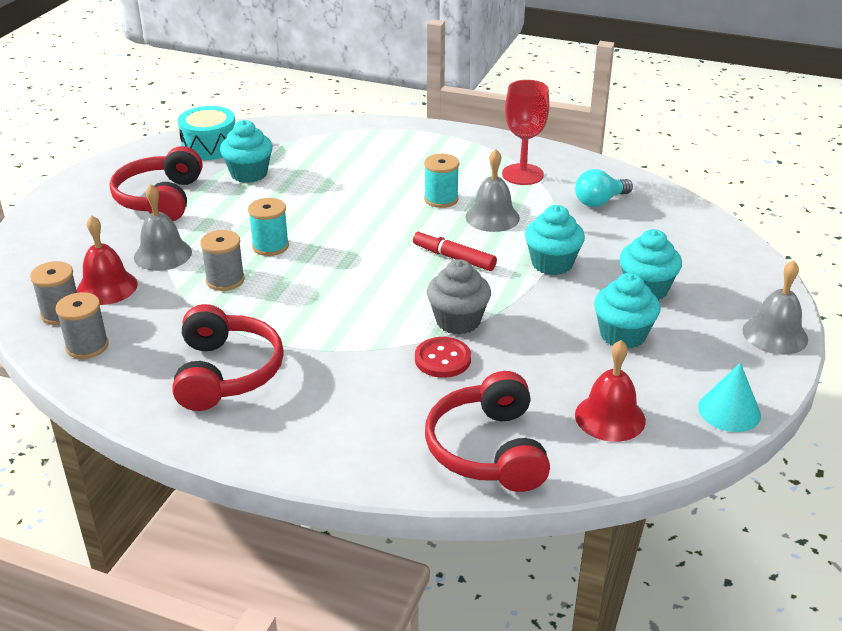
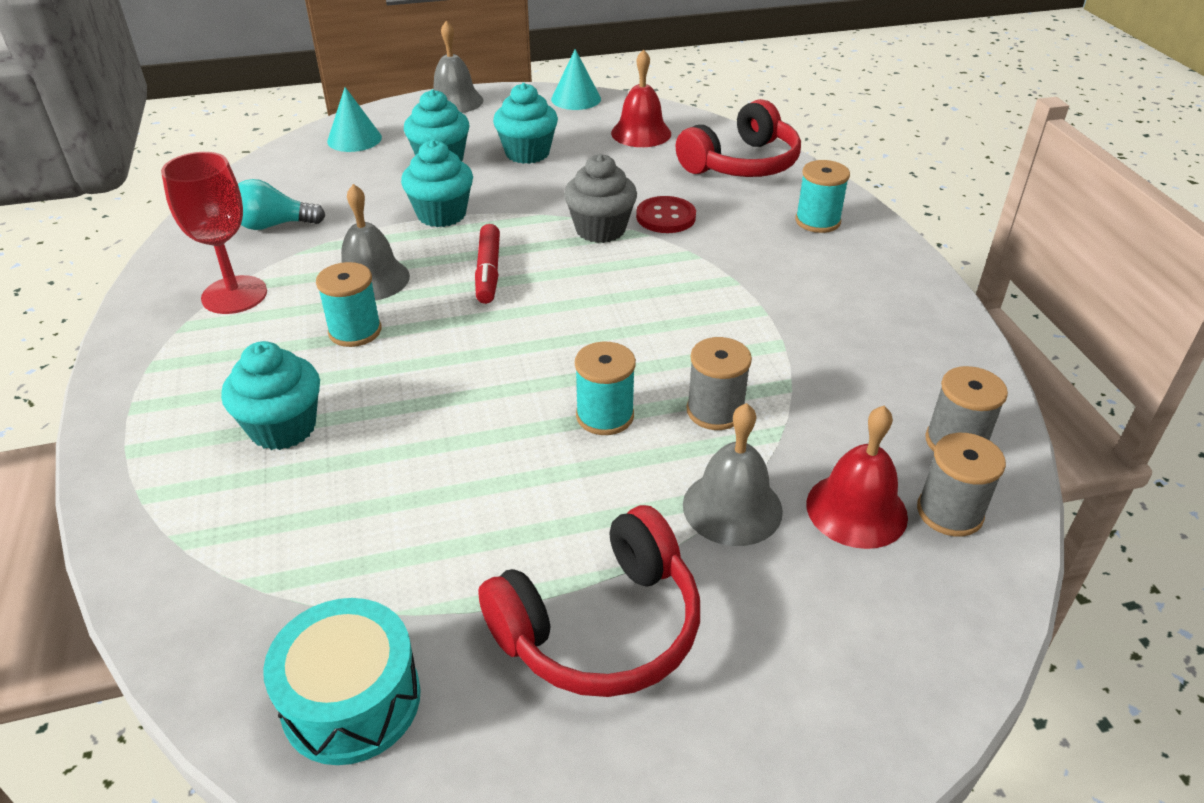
camera: 125 degrees left, 5 degrees up
(226, 373) = (846, 319): red headphones -> none
(249, 174) = (423, 564): turquoise cupcake -> turquoise cupcake (283, 428)
(348, 436) = (817, 221): none -> turquoise spool
(599, 201) = (274, 225): turquoise light bulb -> turquoise light bulb turned 150 degrees clockwise
(723, 262) = (354, 139): none -> turquoise cone

